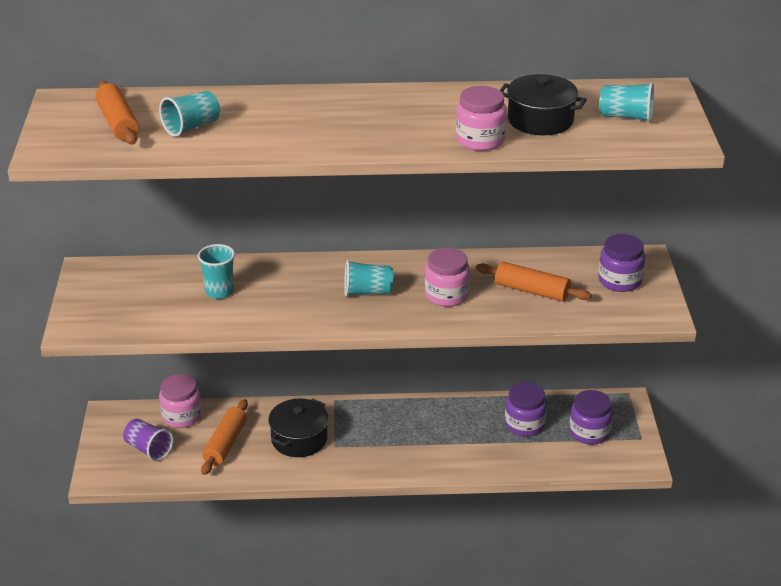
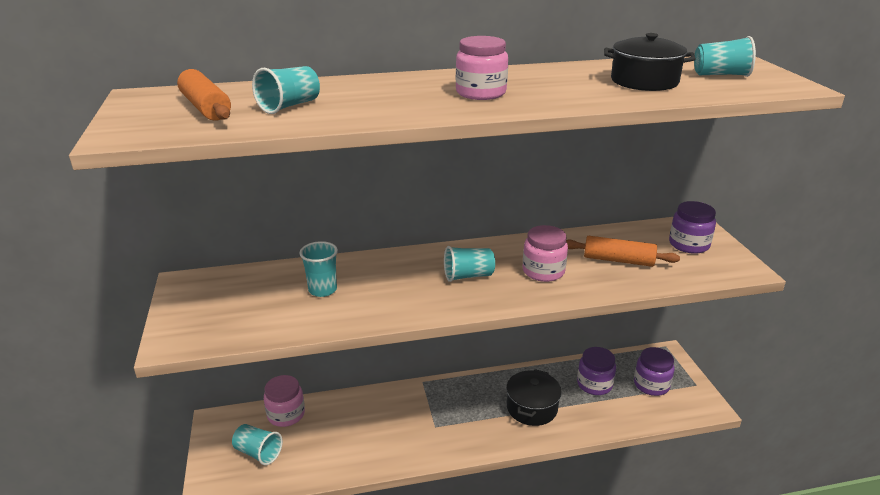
camera: 10 degrees left, 5 degrees down
(148, 449) = (258, 453): purple cup -> turquoise cup
(225, 444) = (332, 437): orange rolling pin -> none
(299, 439) = (401, 423): black pot -> black pot (532, 408)
(480, 140) = (600, 97): pink jar -> pink jar (481, 93)

